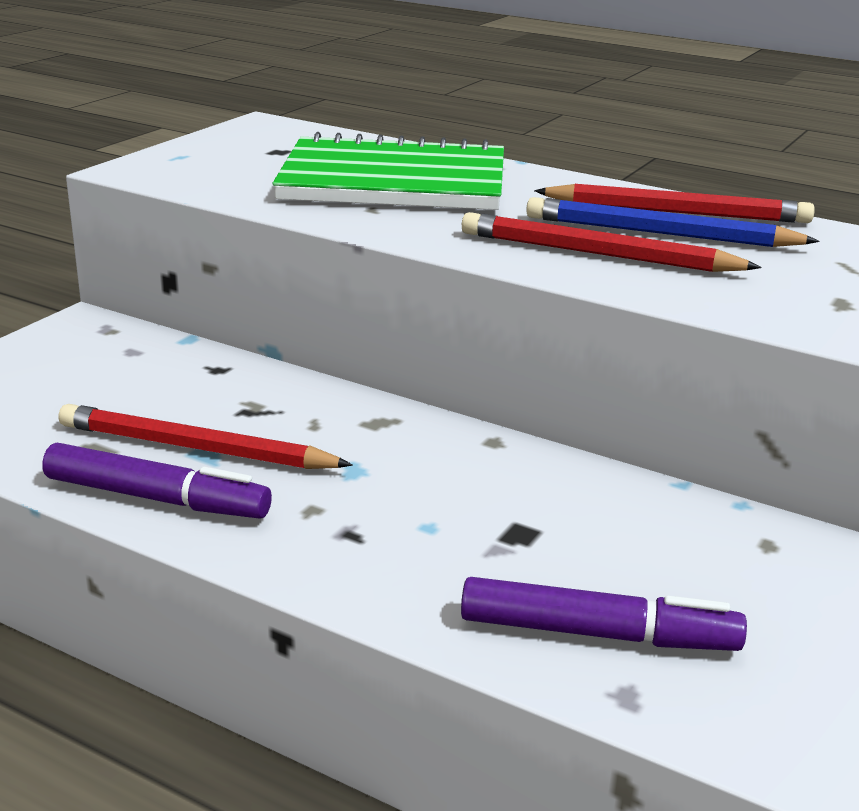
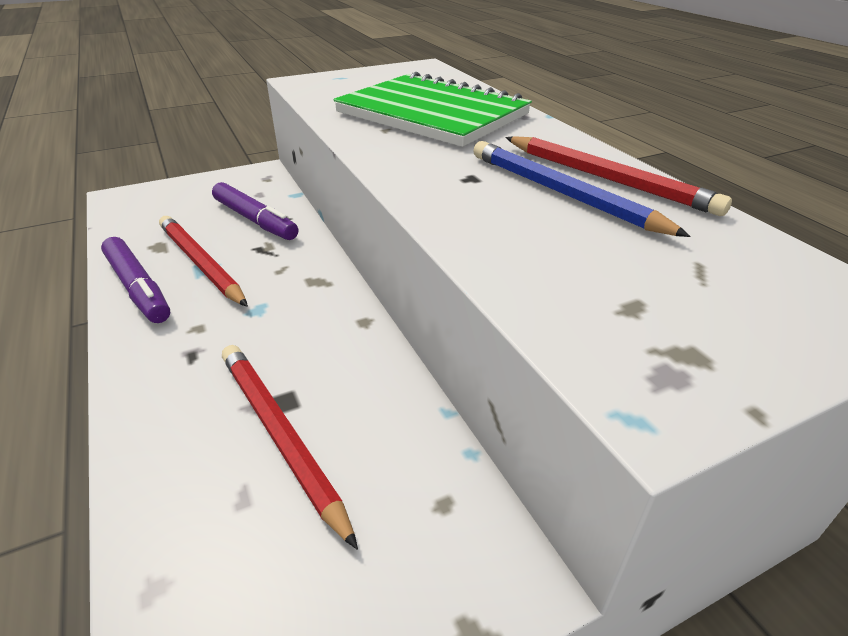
camera: 35 degrees right, 10 degrees up
(597, 254) = (479, 198): red pencil -> red pencil (280, 435)
(598, 634) = (211, 518): purple marker -> purple marker (255, 220)

